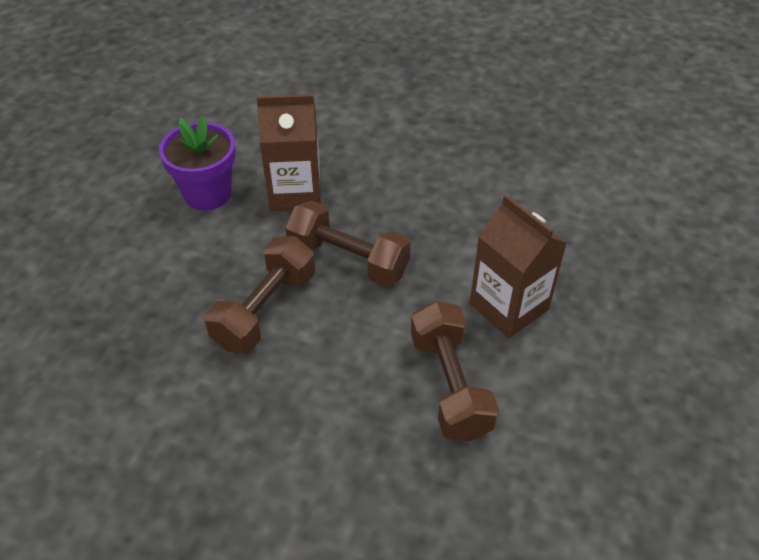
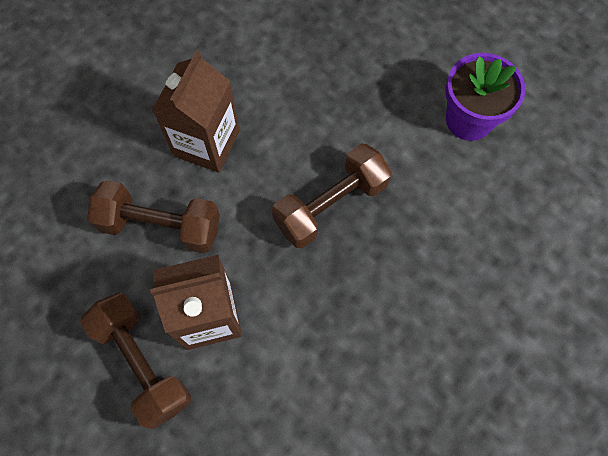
camera: 115 degrees right, 20 degrees up
(265, 310) = (307, 122): brown dumbbell -> brown dumbbell (142, 363)
(295, 192) = (439, 193): brown carton -> brown carton (206, 143)

